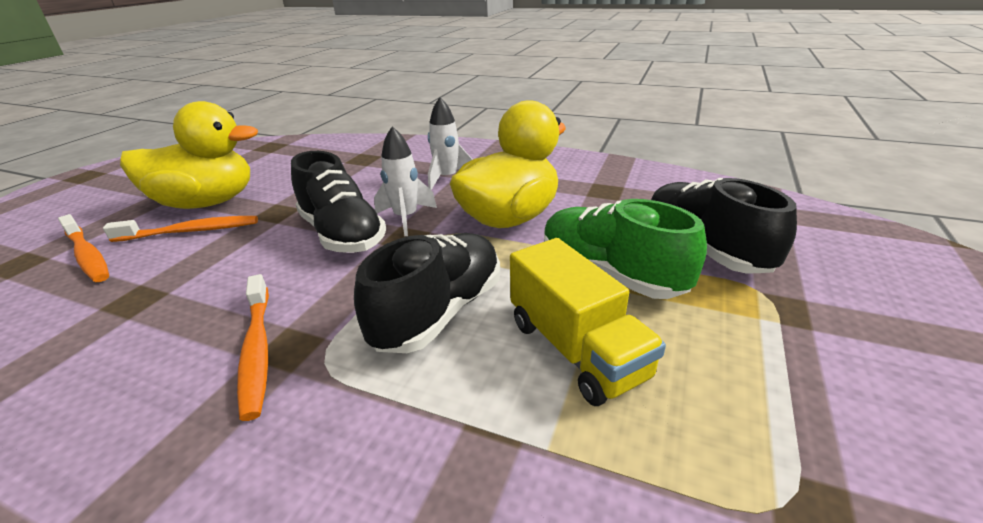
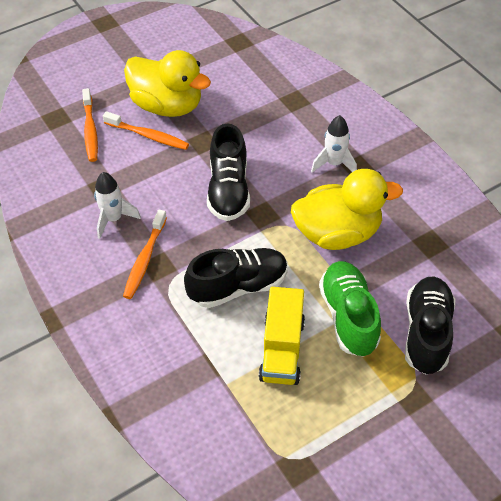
camera: 35 degrees right, 20 degrees up
(406, 218) = (275, 195): white rocket -> white rocket (113, 219)

